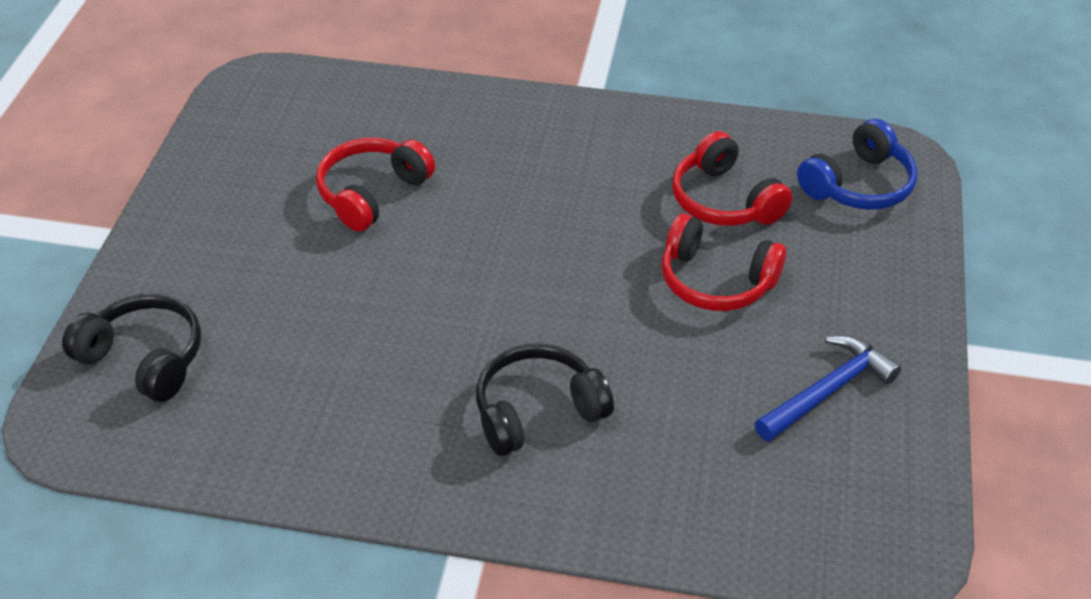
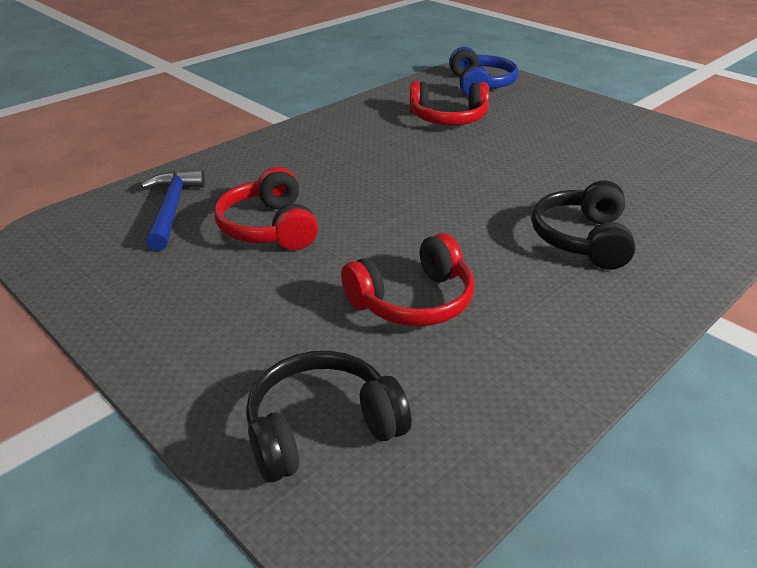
camera: 55 degrees left, 10 degrees down
(716, 280) = (515, 143): red headphones -> red headphones (413, 301)
(827, 391) = (640, 145): blue hammer -> blue hammer (171, 209)

